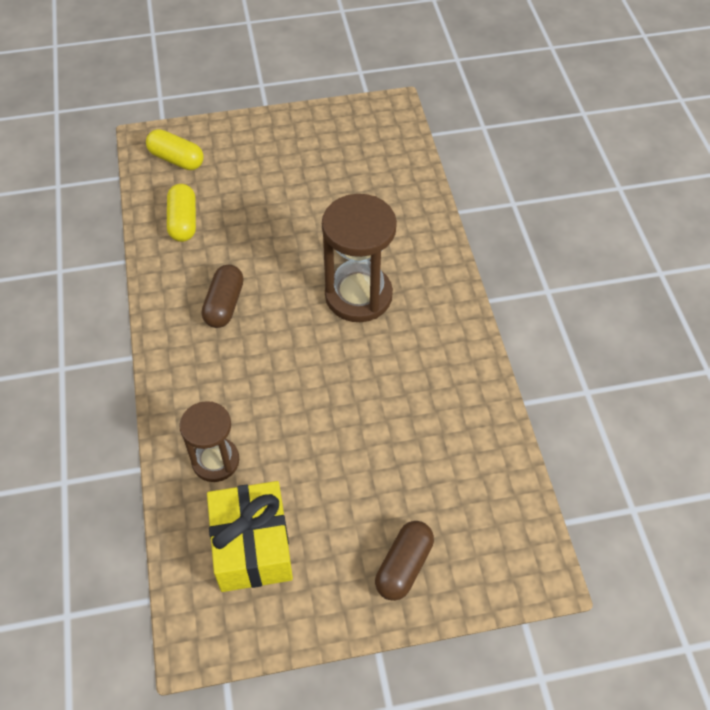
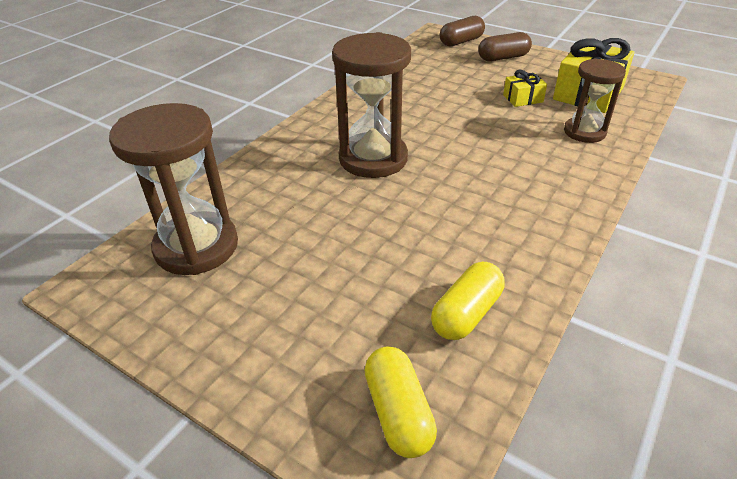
camera: 135 degrees left, 15 degrees down
(224, 304) = (493, 211): brown capsule -> brown capsule (461, 41)
(312, 481) = (523, 98): none -> yellow gift
(374, 159) = (196, 246): none -> brown hourglass

